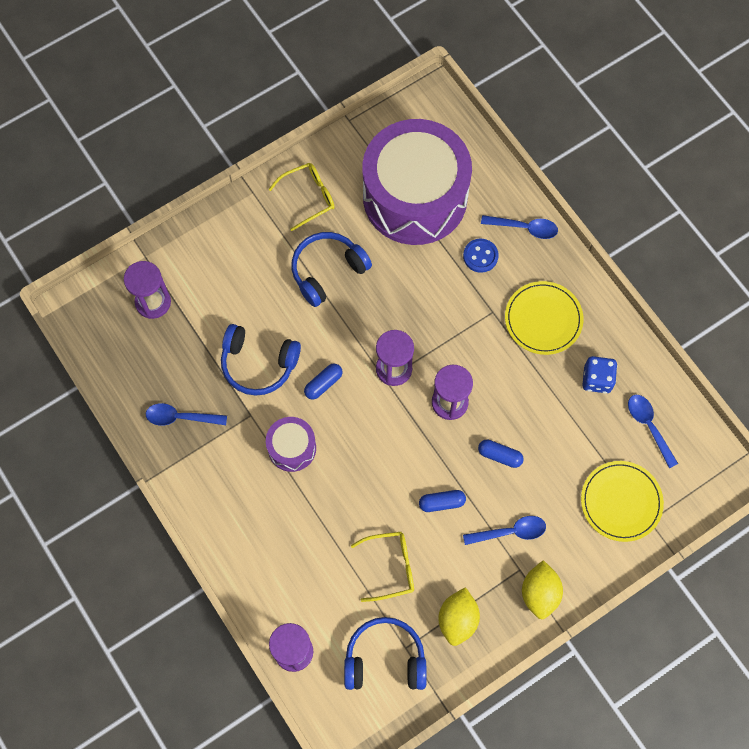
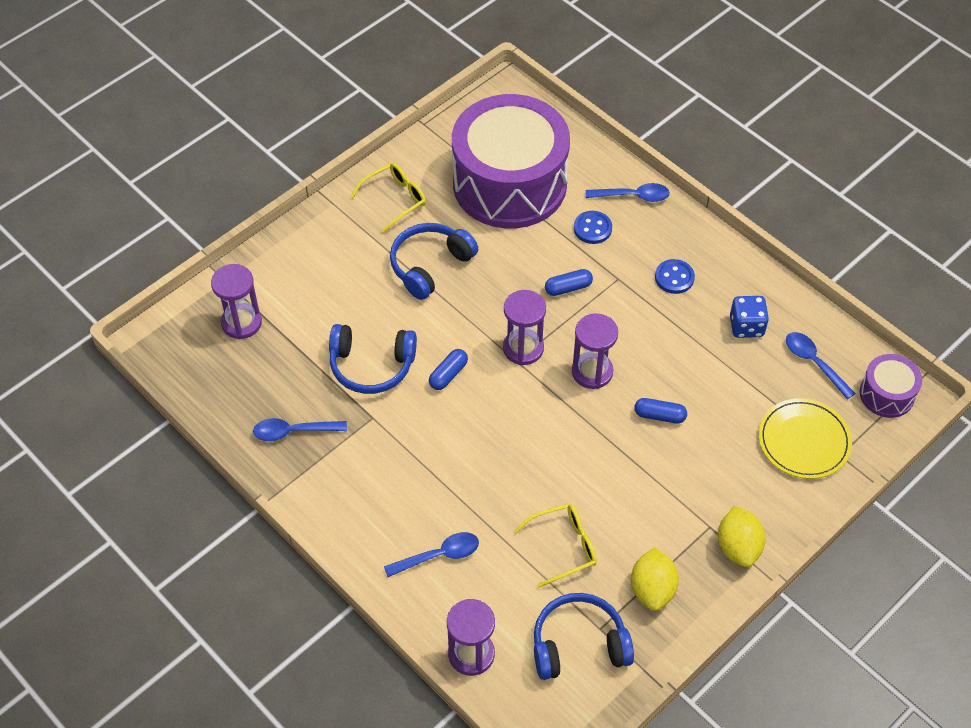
camera: 10 degrees left, 15 degrees down
(292, 448) = (426, 443): purple drum -> purple drum (886, 394)
(441, 503) = (606, 472): blue capsule -> blue capsule (568, 288)
(510, 532) = (690, 490): blue spoon -> blue spoon (439, 555)
(543, 319) = (674, 278): yellow plate -> blue button

